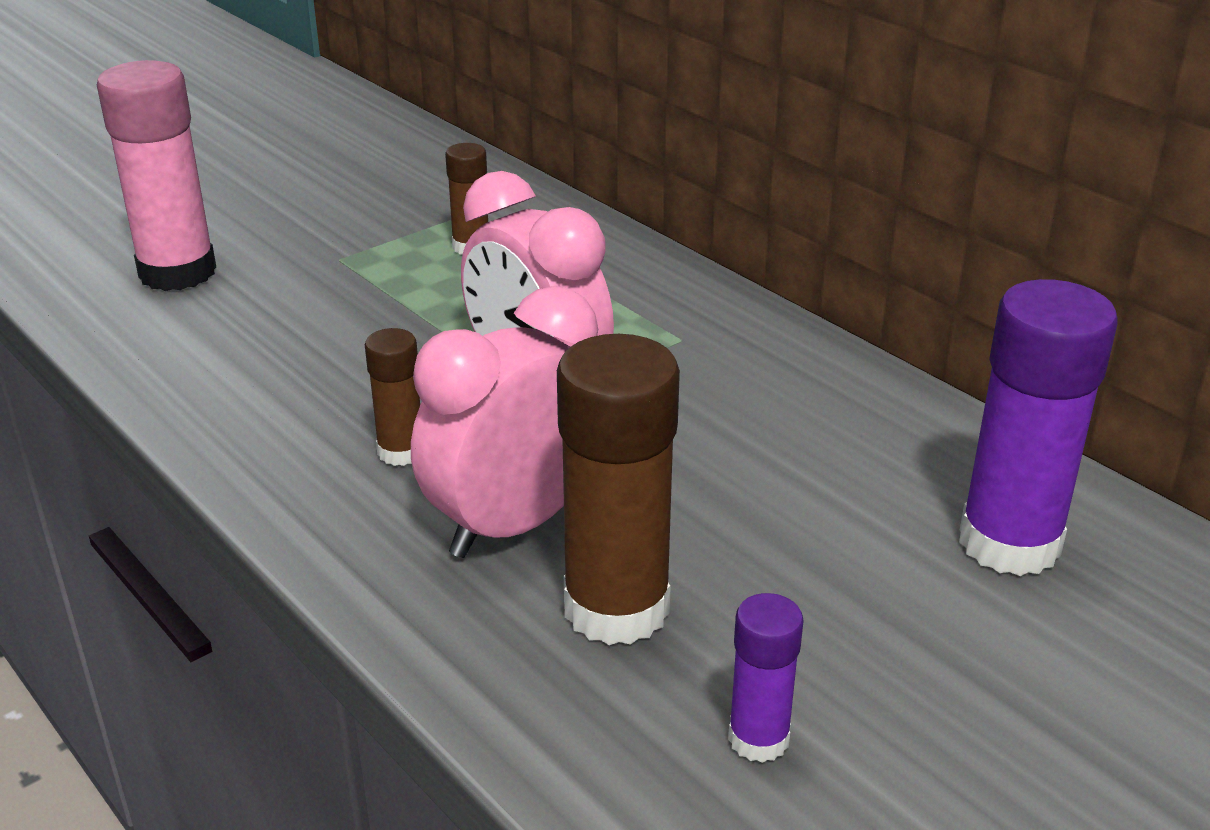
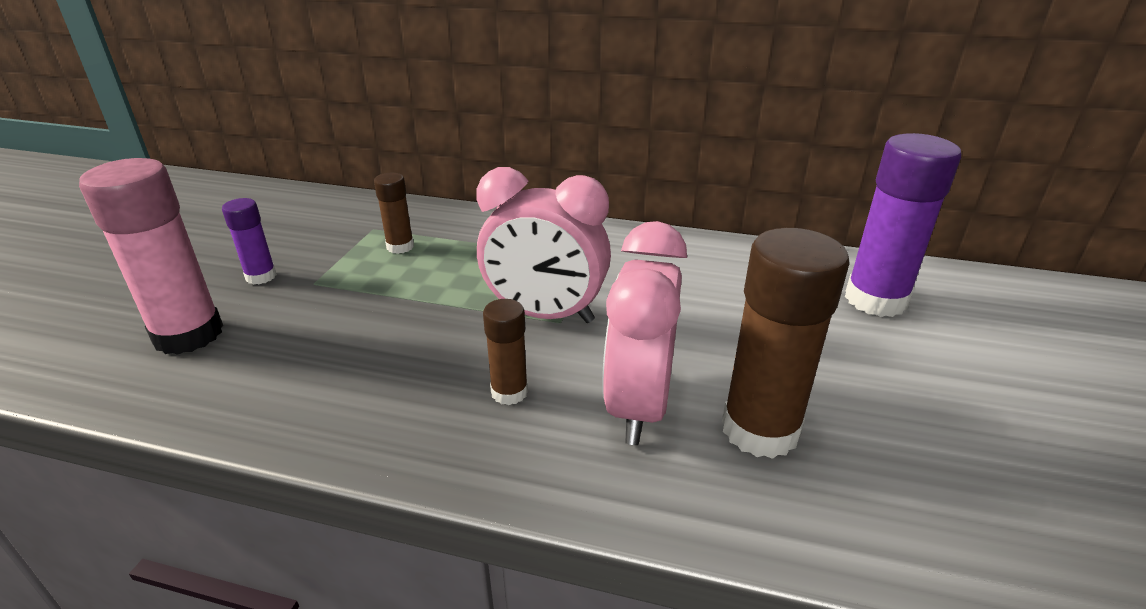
camera: 35 degrees left, 0 degrees up
(758, 739) = (927, 468): purple glue stick -> purple glue stick (261, 276)

